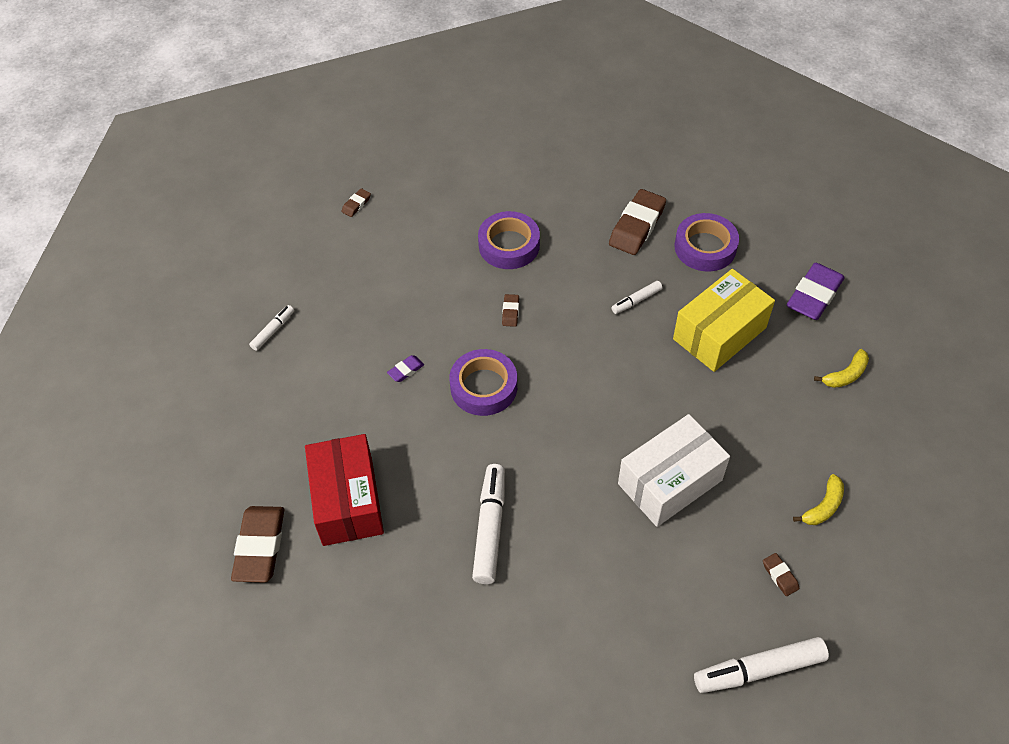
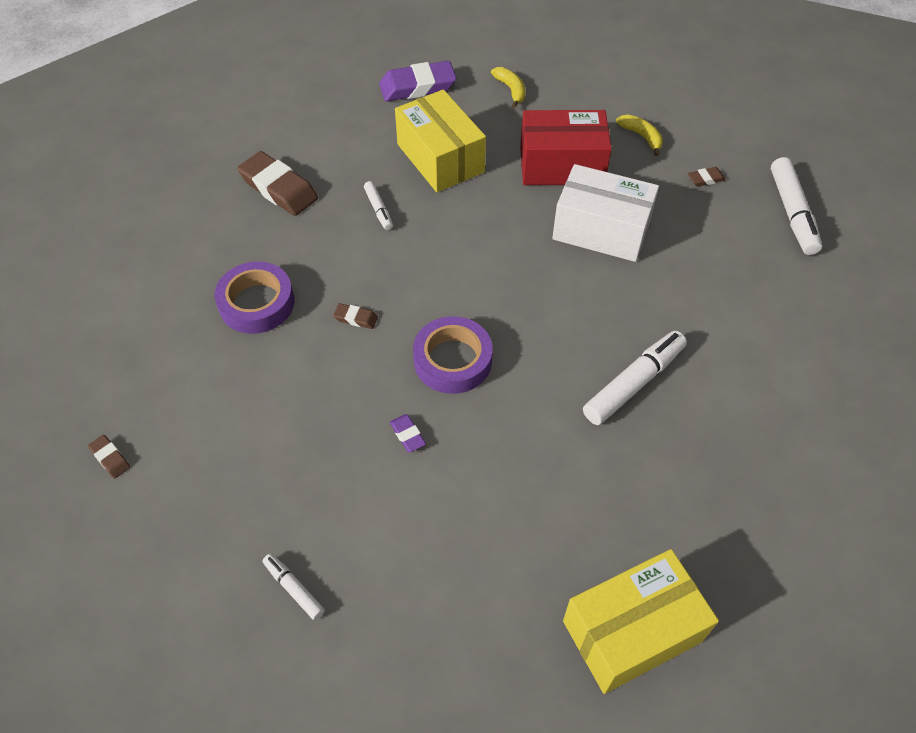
camera: 80 degrees left, 0 degrees up
(260, 547) = (632, 631): brown eraser -> yellow box
(347, 501) = (581, 521): red box -> red box (561, 165)
(490, 528) = (634, 383): white marker -> white marker turned 120 degrees clockwise
(670, 482) = (601, 230): white box -> white box turned 45 degrees counterclockwise
(705, 247) = (330, 144): purple tape -> none
(814, 295) = (417, 87): purple eraser -> purple eraser turned 60 degrees counterclockwise

